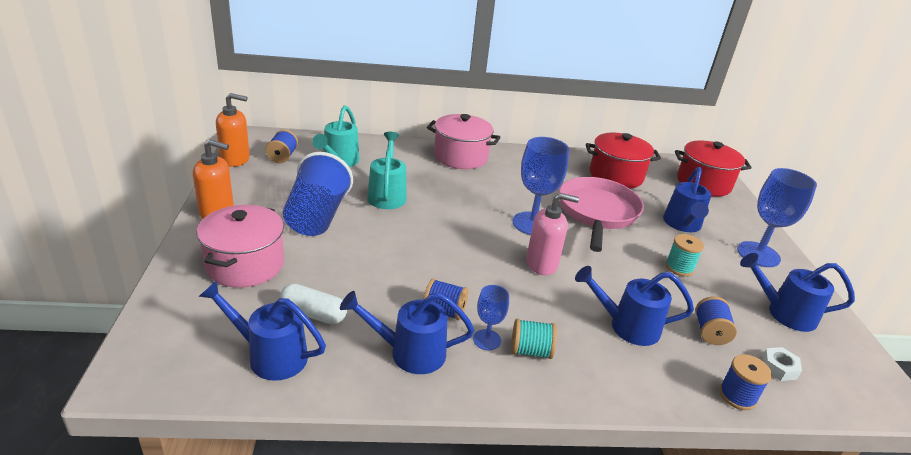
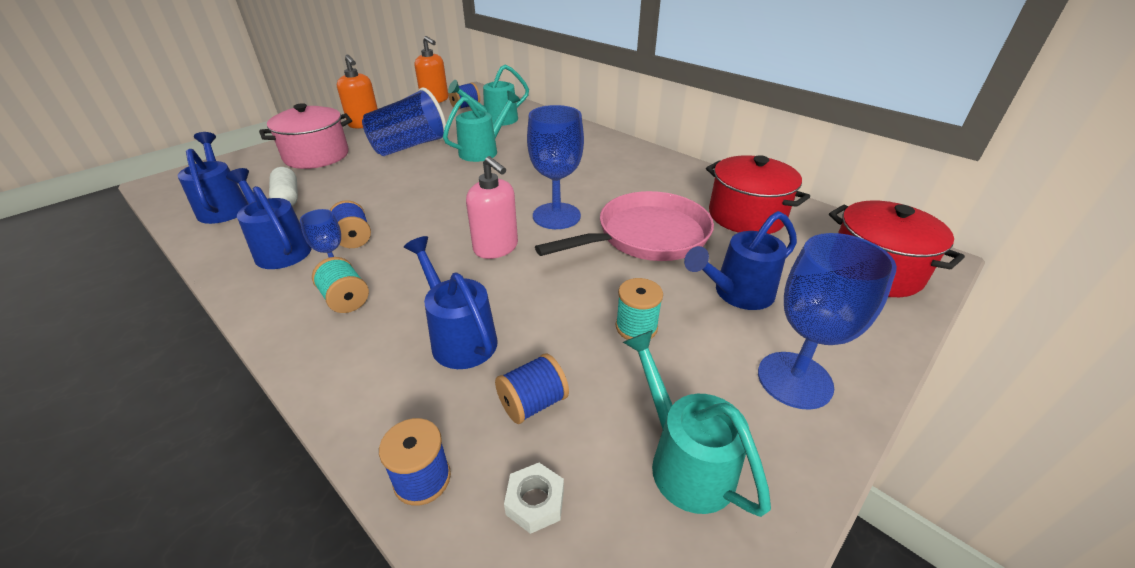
camera: 50 degrees right, 5 degrees up
(460, 157) = (600, 146): pink pot -> none
(784, 313) = (684, 460): blue watering can -> turquoise watering can

